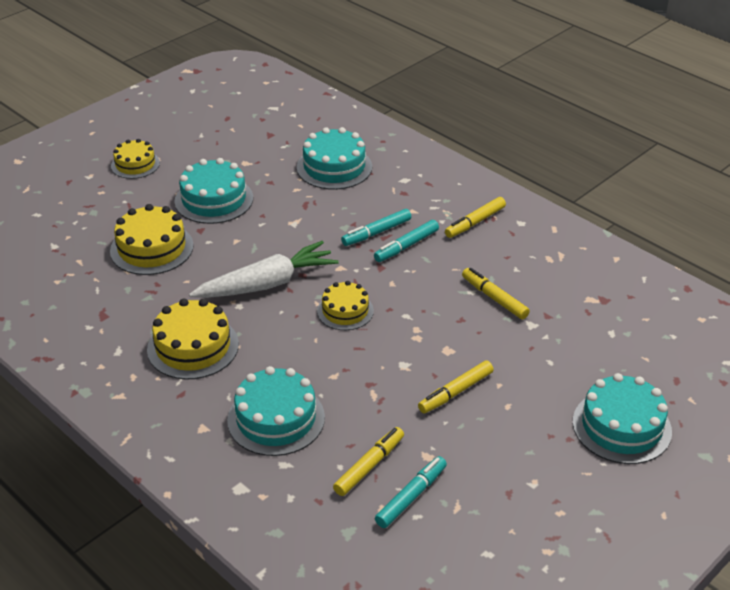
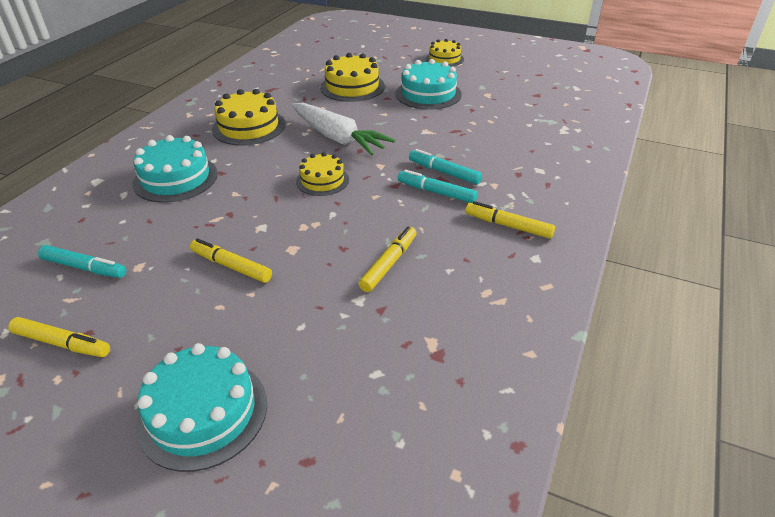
camera: 70 degrees right, 0 degrees up
(334, 167) = (521, 131): turquoise cake -> none
(369, 466) = (123, 236): yellow marker -> yellow marker (62, 343)

